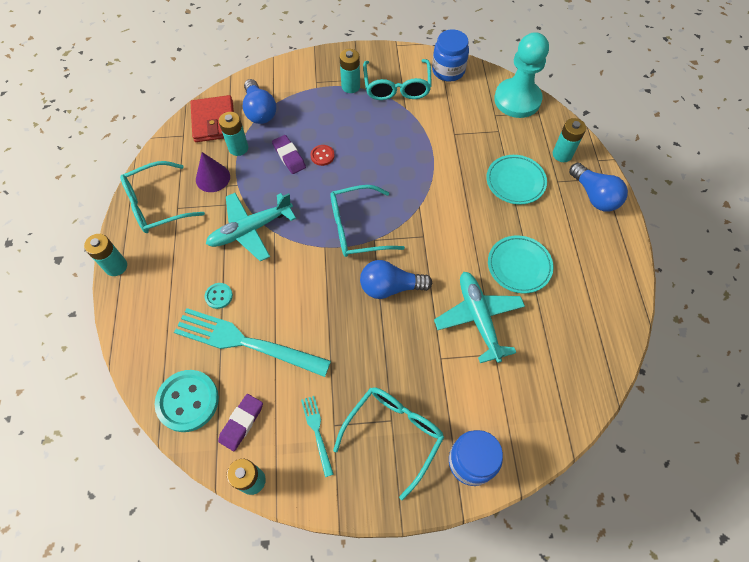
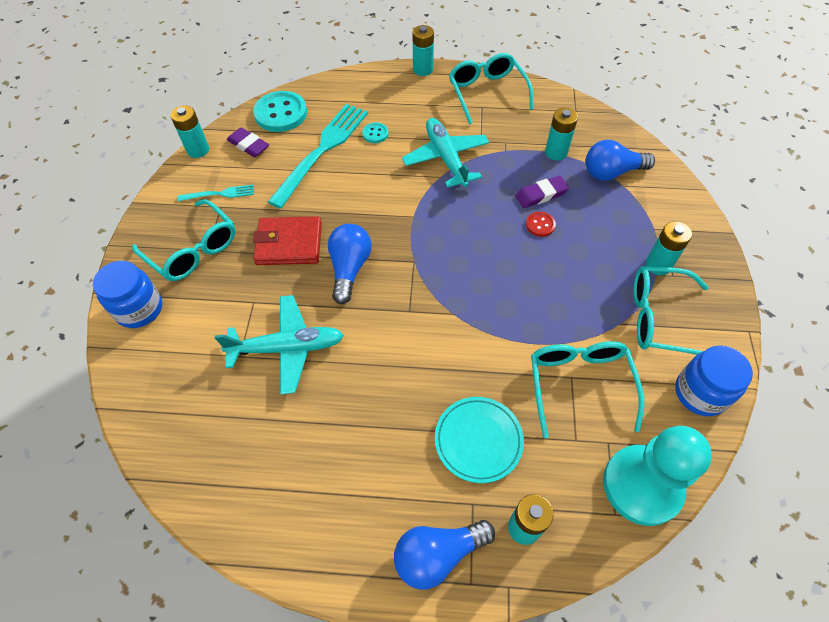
camera: 100 degrees right, 5 degrees down
(213, 178) = (516, 132): purple cone -> none
(214, 121) = (595, 134): red wallet -> red wallet (289, 244)
(357, 228) = (432, 247): turquoise glasses -> turquoise glasses (579, 384)
(519, 266) = (343, 410): turquoise plate -> none

